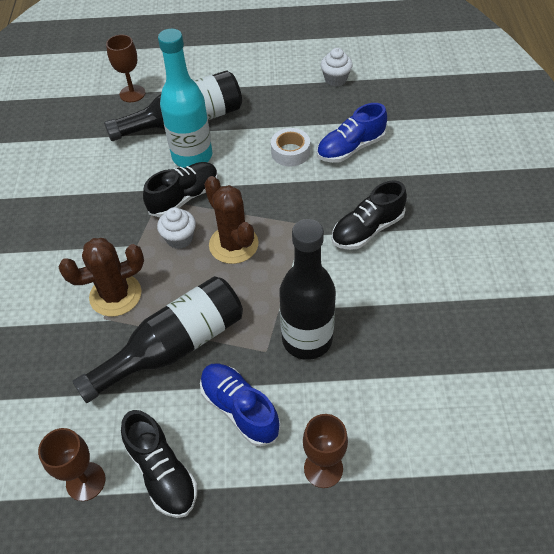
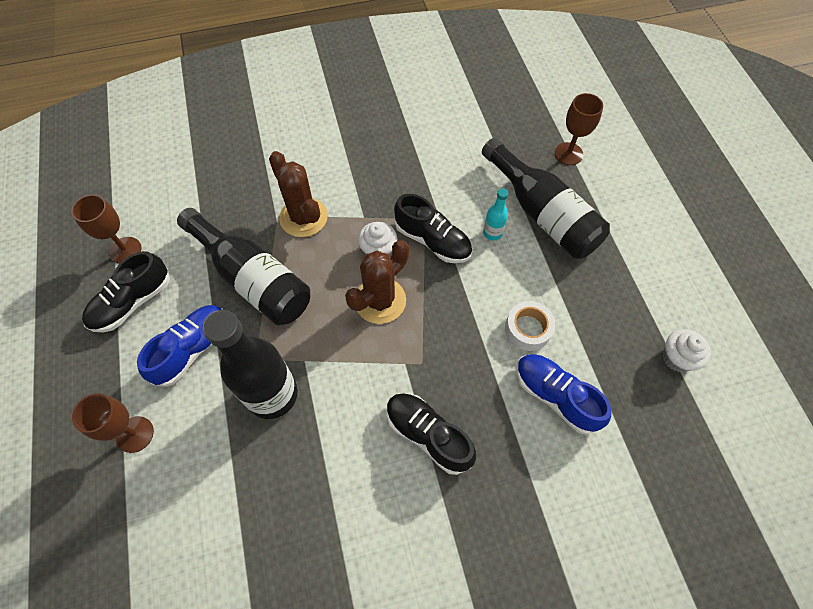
camera: 75 degrees right, 10 degrees up
(192, 156) = (492, 233): turquoise bottle -> turquoise bottle, size x0.44

